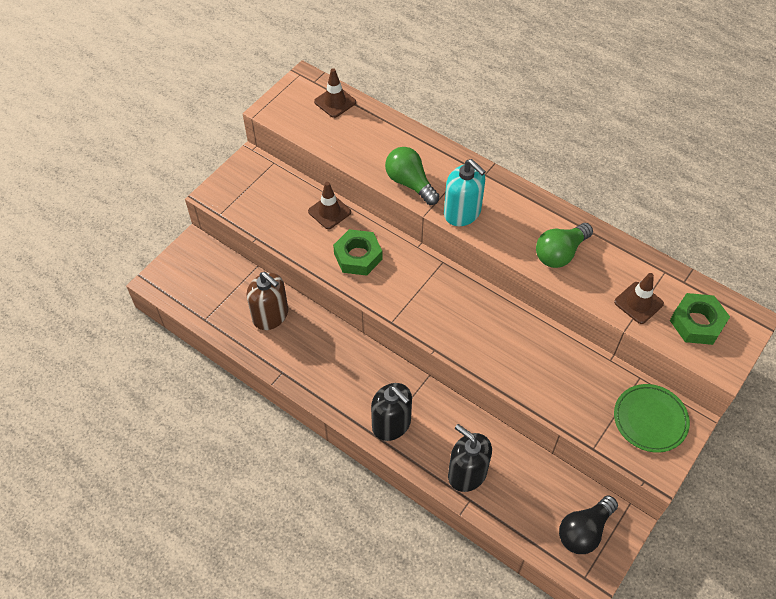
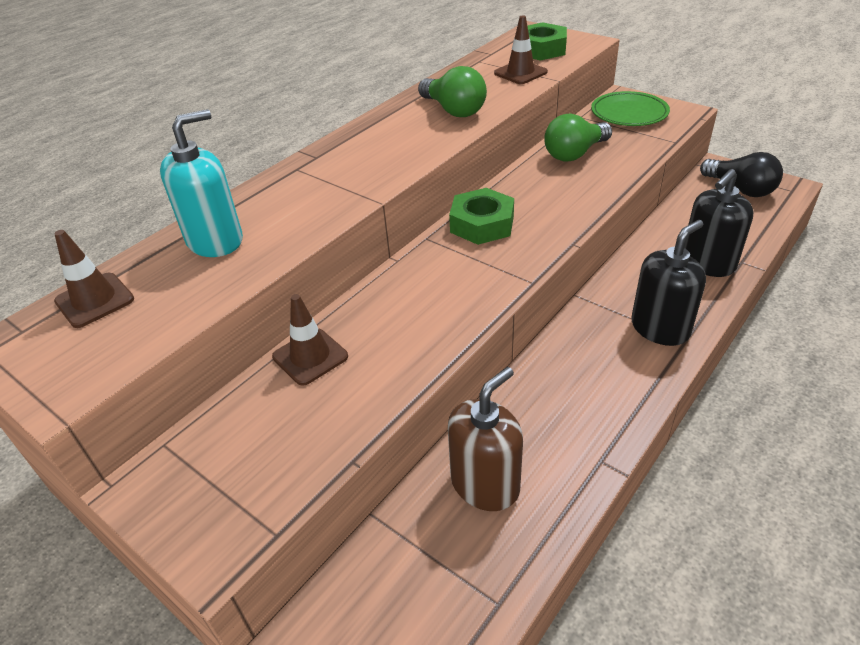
camera: 85 degrees left, 15 degrees down
(358, 256) = (410, 319): green nut -> green nut (482, 224)
(410, 183) = (315, 215): green light bulb -> green light bulb (574, 154)
(462, 212) = (381, 172): turquoise soap dispenser -> turquoise soap dispenser (215, 241)

